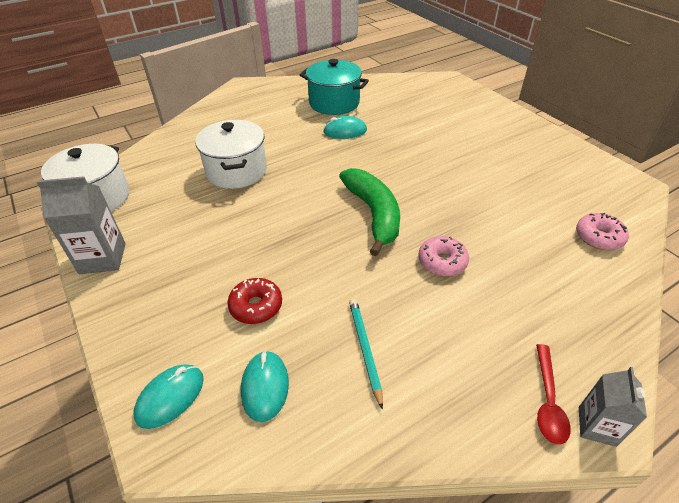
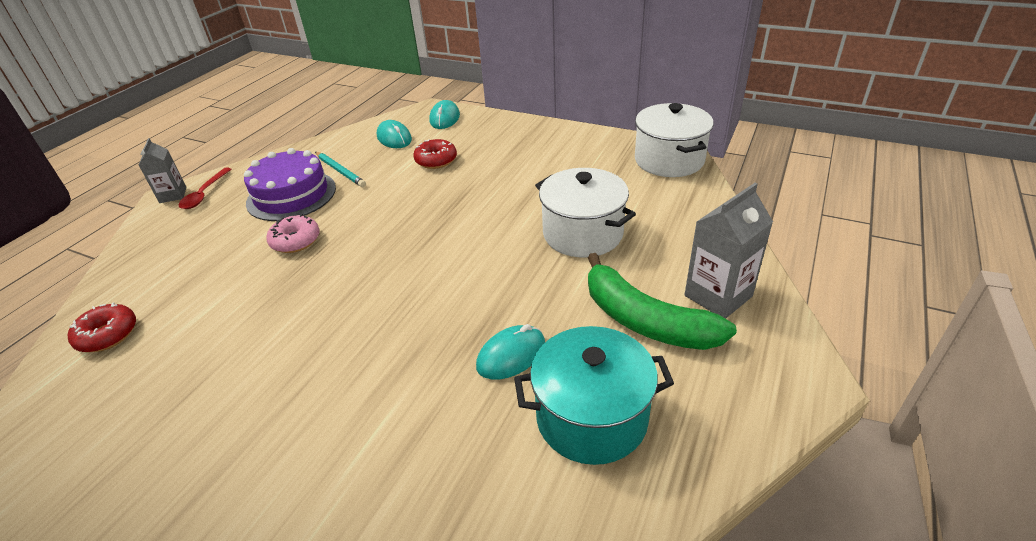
camera: 150 degrees right, 5 degrees down
(103, 258) = (584, 138): grey carton -> grey carton (718, 296)
(373, 214) = (386, 254): green banana -> green banana (645, 320)
(434, 333) = (291, 195): none -> purple cake
(548, 401) = (204, 194): red spoon -> red spoon turned 150 degrees counterclockwise
(598, 237) = (107, 335): pink donut -> red donut

